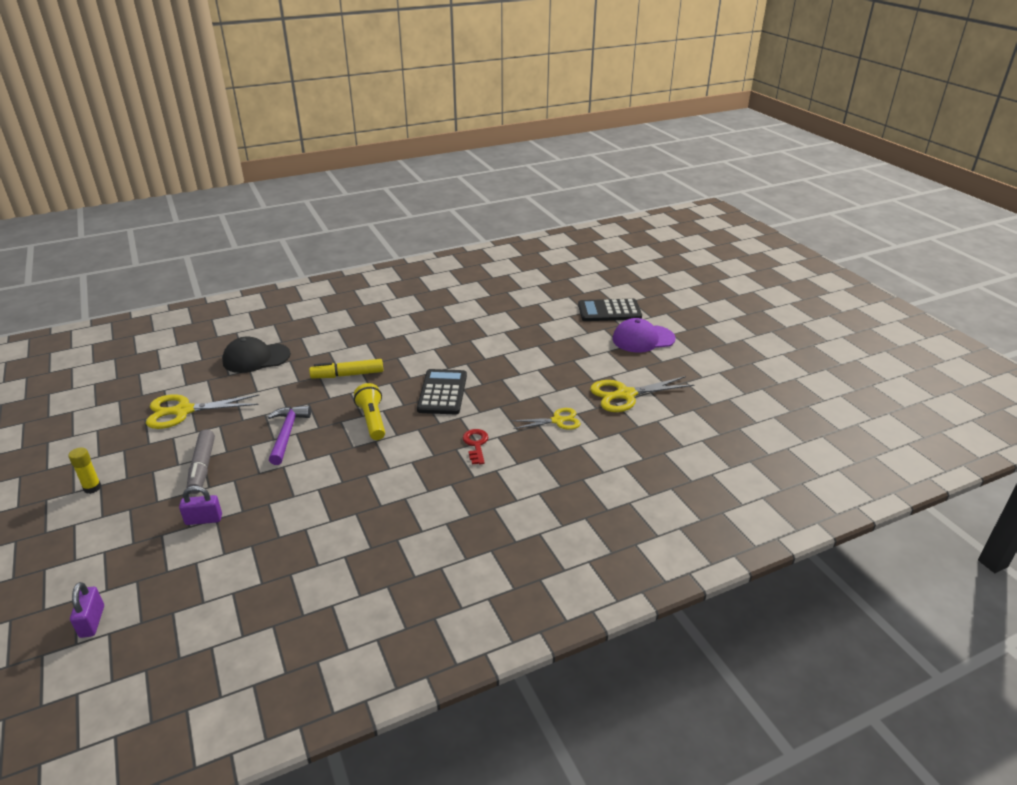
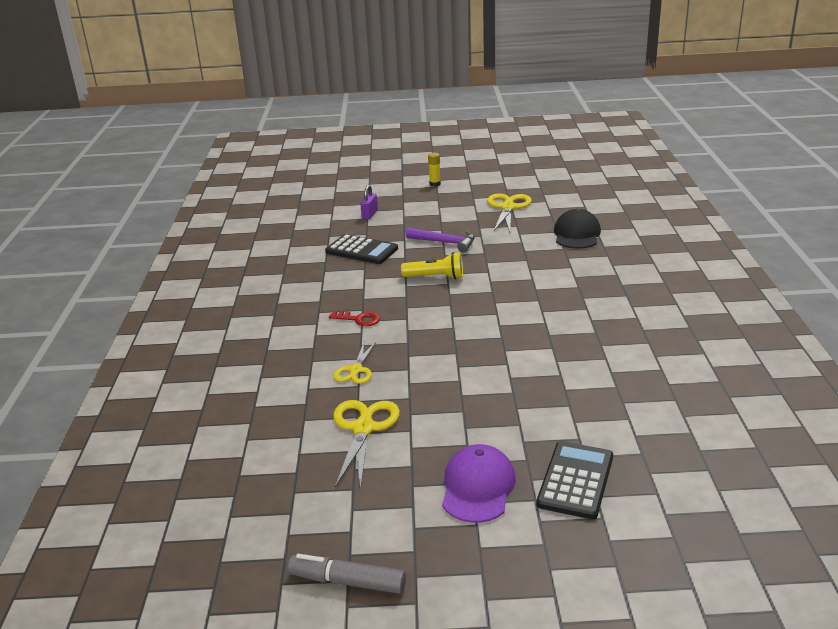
camera: 115 degrees right, 5 degrees down
(92, 621) = (313, 190): purple padlock -> none
(202, 467) = (428, 214): grey marker -> grey marker (347, 582)
(347, 375) = (519, 272): yellow marker -> none
(442, 392) = (454, 315): black calculator -> black calculator (361, 250)

